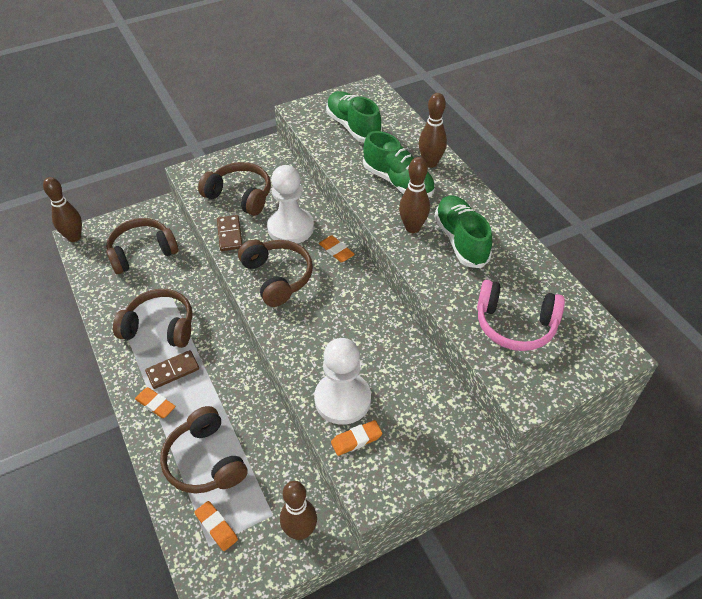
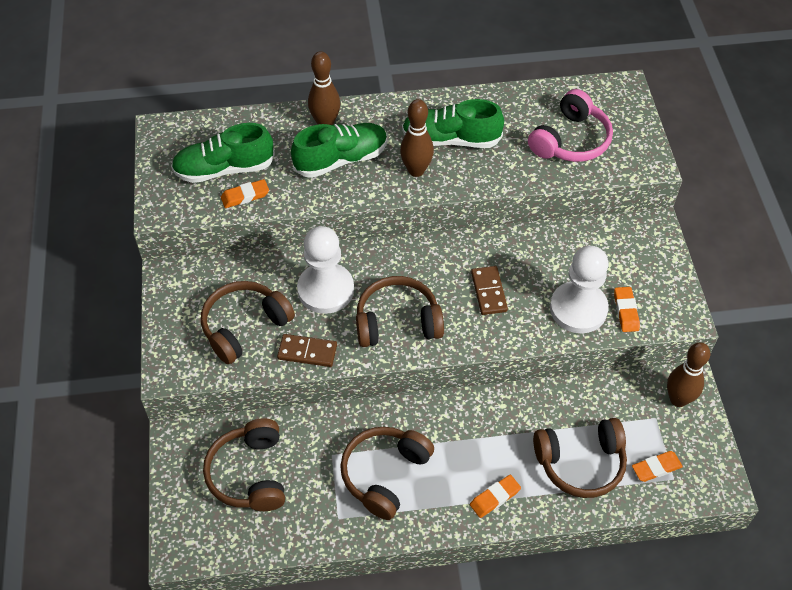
camera: 70 degrees left, 5 degrees up
(74, 237) = (179, 554): brown bowling pin -> none
(173, 371) = (455, 472): brown domino -> brown domino (489, 292)
(336, 251) = (382, 258): orange eraser -> orange eraser (245, 196)

